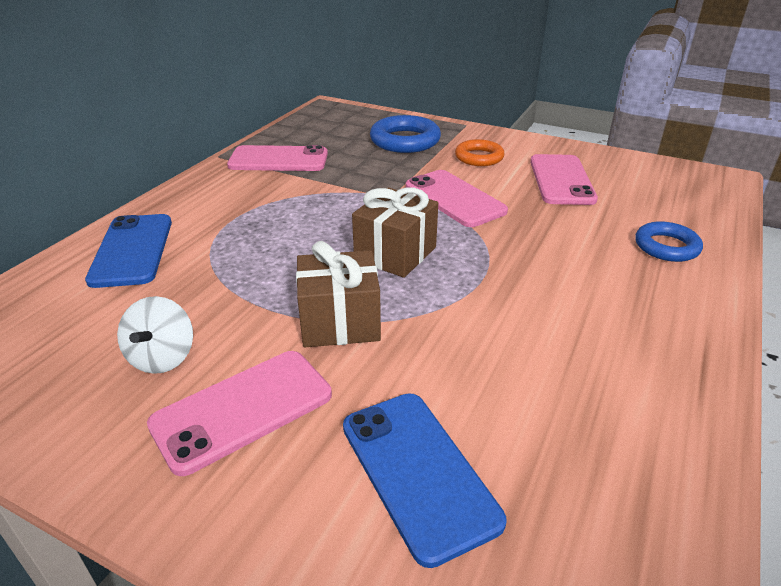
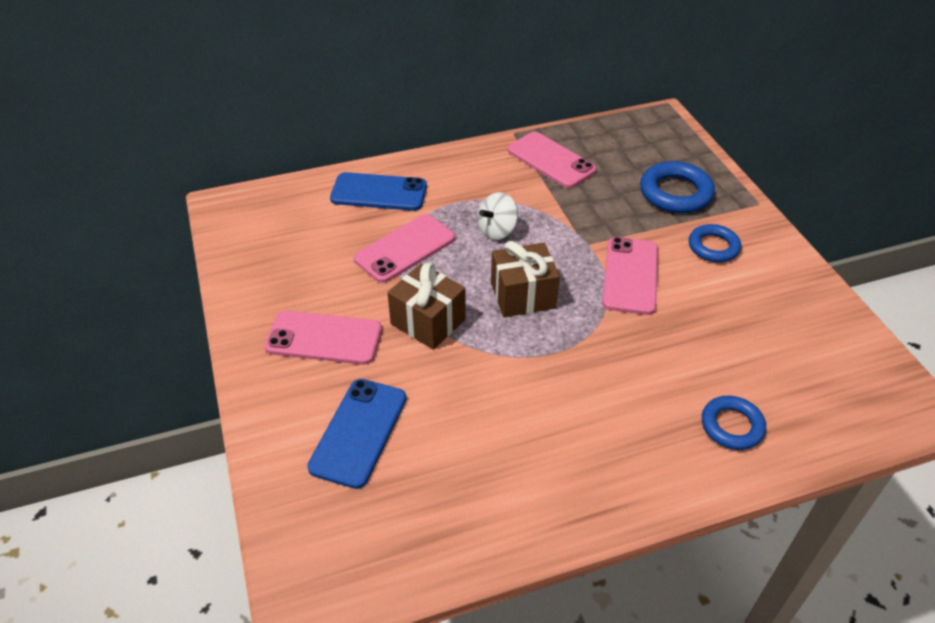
camera: 45 degrees right, 10 degrees up
(132, 250) = (379, 192): blue phone -> blue phone turned 60 degrees clockwise
(162, 357) = (321, 280): white spinning top -> white spinning top (497, 230)
(479, 157) = (713, 247): orange ring -> blue ring
(561, 180) = (749, 313): pink phone -> pink phone (405, 248)

